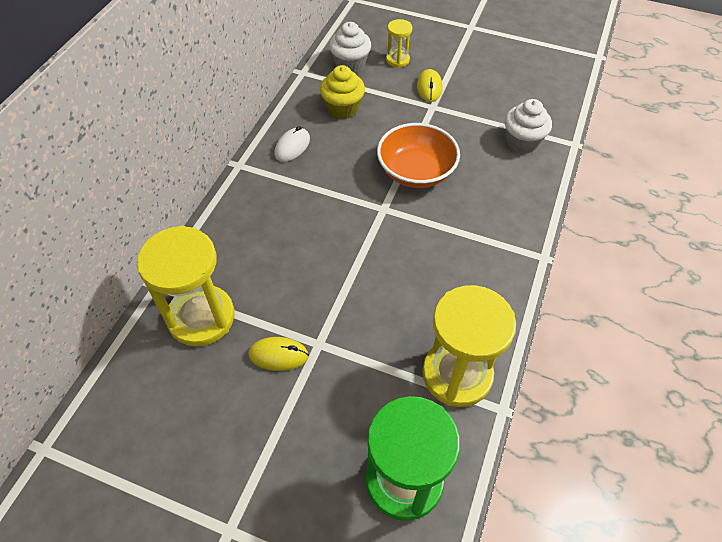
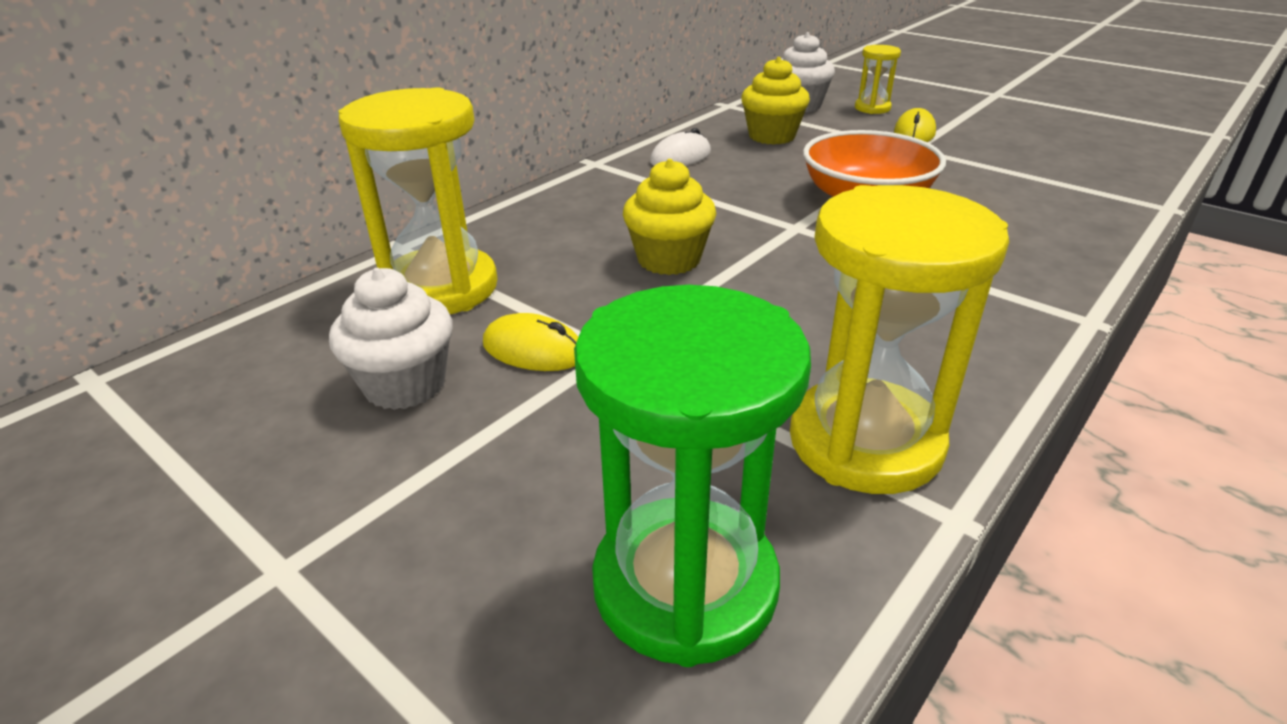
camera: 20 degrees right, 20 degrees down
(322, 258) = (669, 259): none -> yellow cupcake
(522, 142) = (1064, 195): white cupcake -> white cupcake (405, 385)

